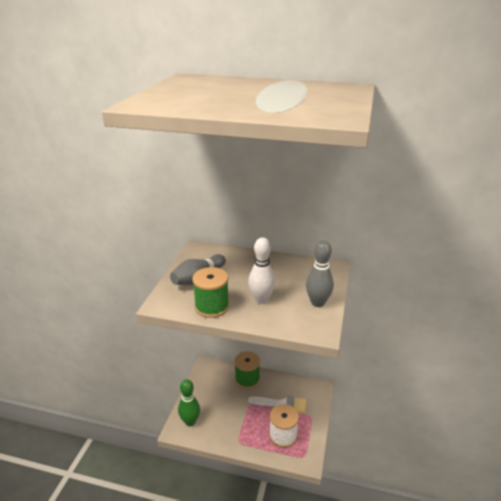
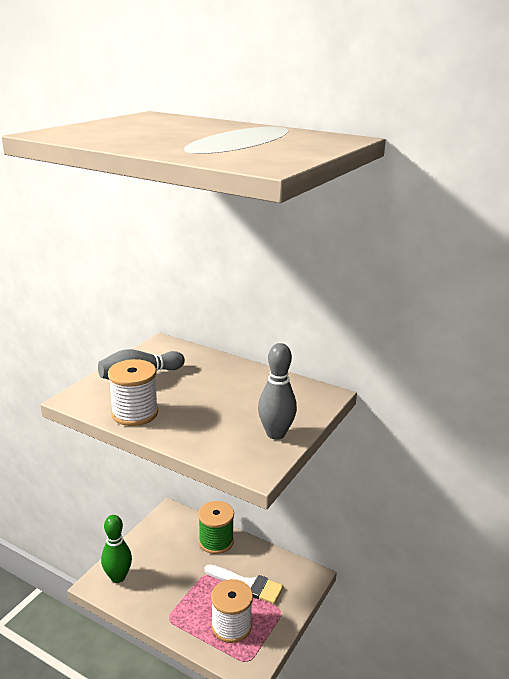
camera: 15 degrees right, 5 degrees down
(212, 307) = (135, 413): green spool -> white spool
(261, 299) = (203, 416): white bowling pin -> none

